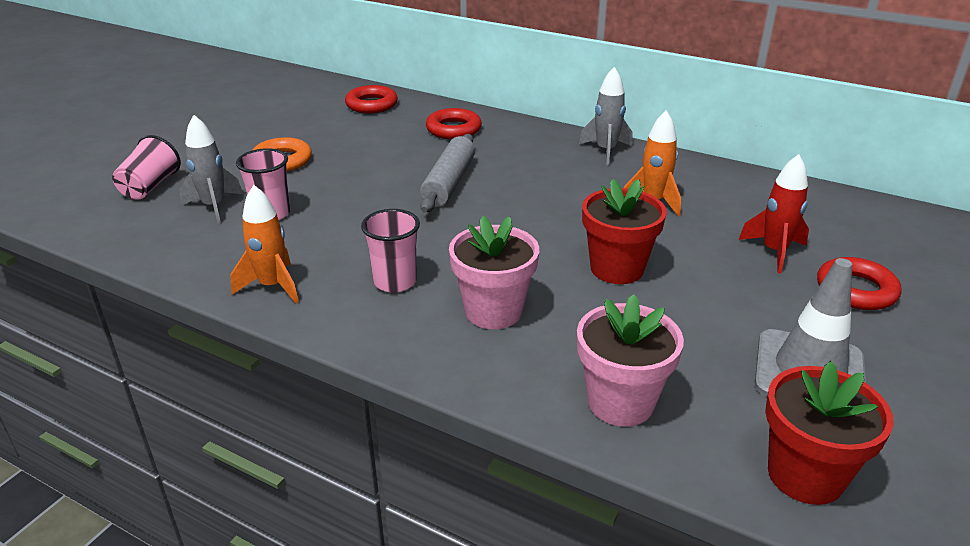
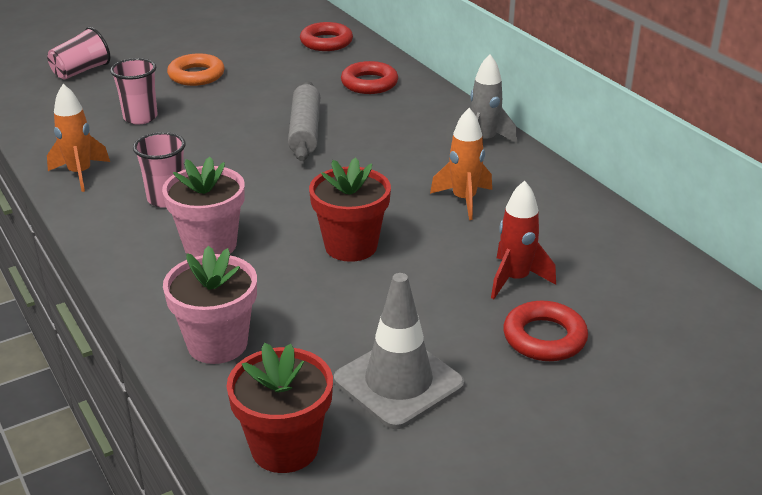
camera: 30 degrees right, 0 degrees up
(214, 207) = (107, 100): grey rocket -> none
(449, 183) = (305, 131): grey rolling pin -> grey rolling pin turned 45 degrees counterclockwise

